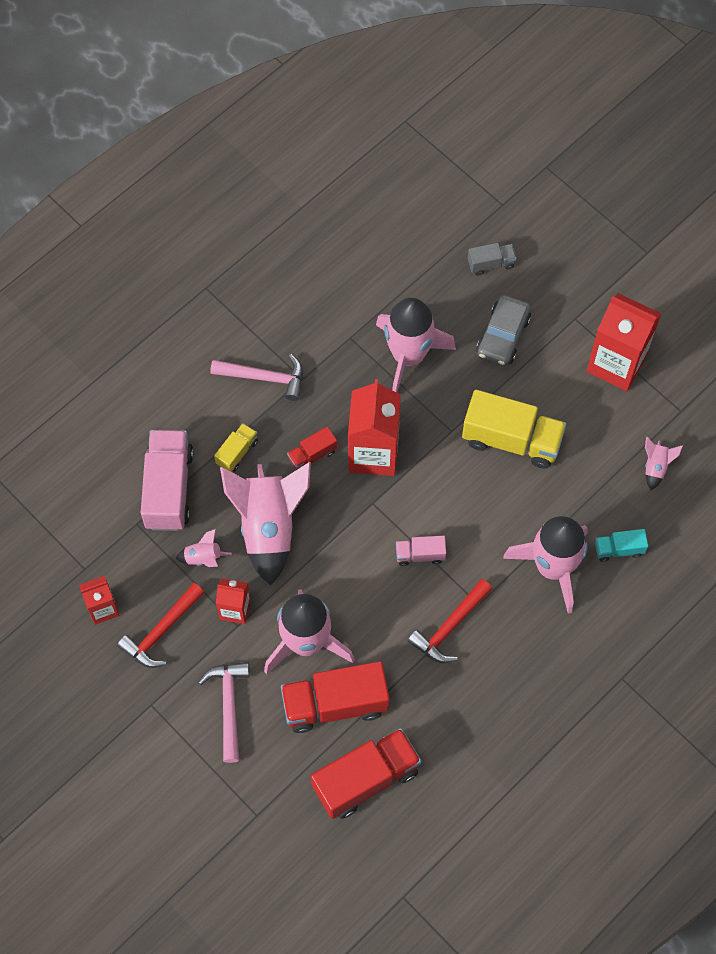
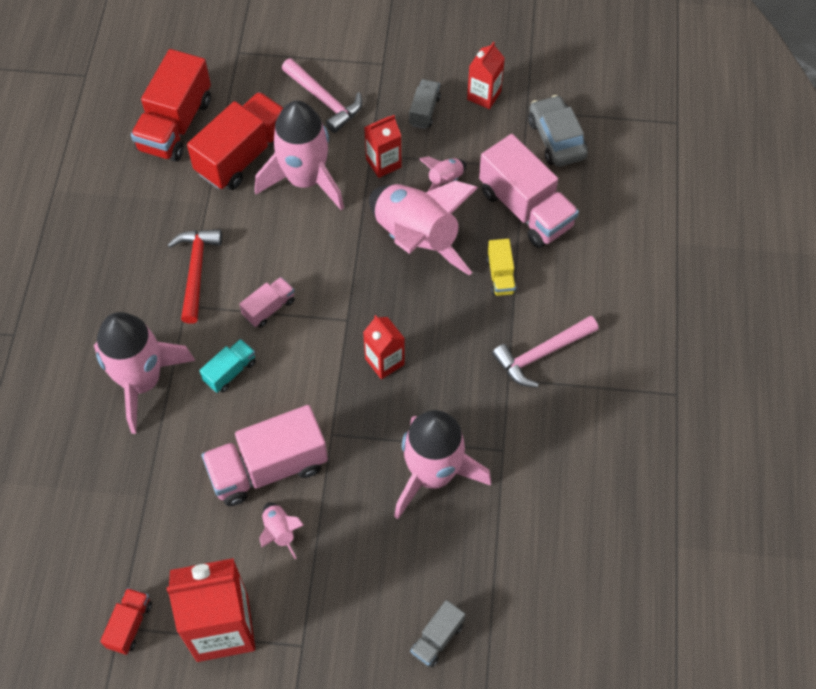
camera: 140 degrees right, 5 degrees down
(161, 631) = (424, 111): red hammer -> grey truck
(312, 455) = (435, 321): red truck -> red truck (129, 625)
(373, 453) = (384, 361): red carton -> red carton, size x0.54
(503, 336) = (360, 567): grey car -> grey car (556, 139)
(511, 440) = (268, 468): yellow truck -> pink truck
(619, 549) = (90, 441): turquoise truck -> turquoise truck (230, 372)
(656, 467) = (106, 547): pink rocket -> pink rocket (279, 532)

